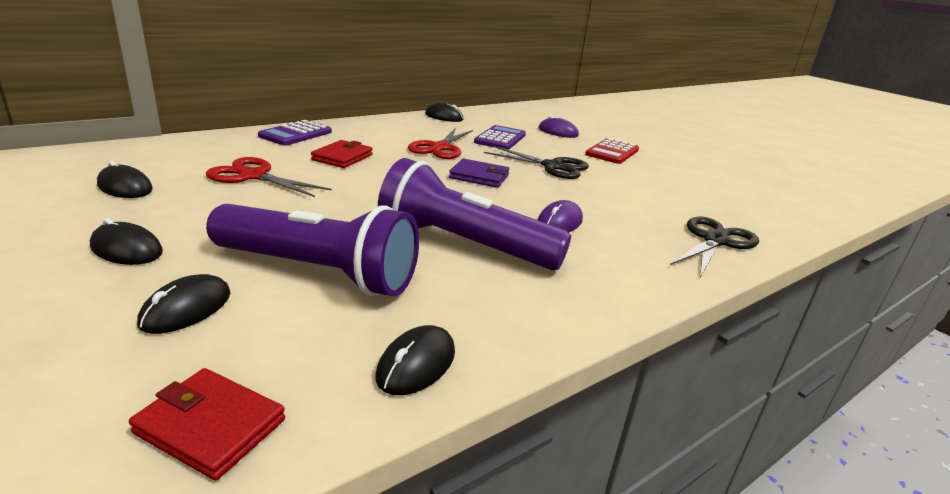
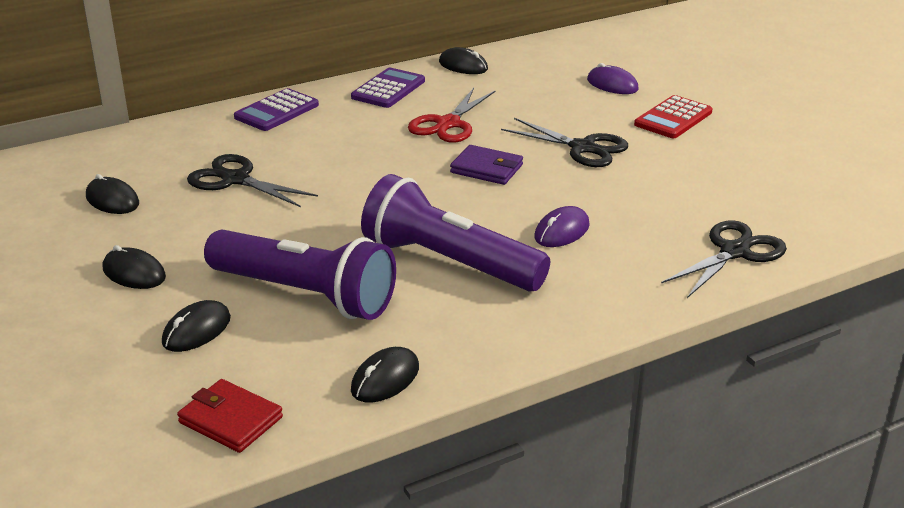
camera: 10 degrees right, 5 degrees up
(253, 176) = (235, 180): red scissors -> black scissors
(342, 157) = (330, 146): red wallet -> none
(500, 139) = (529, 103): purple calculator -> purple calculator (388, 89)

